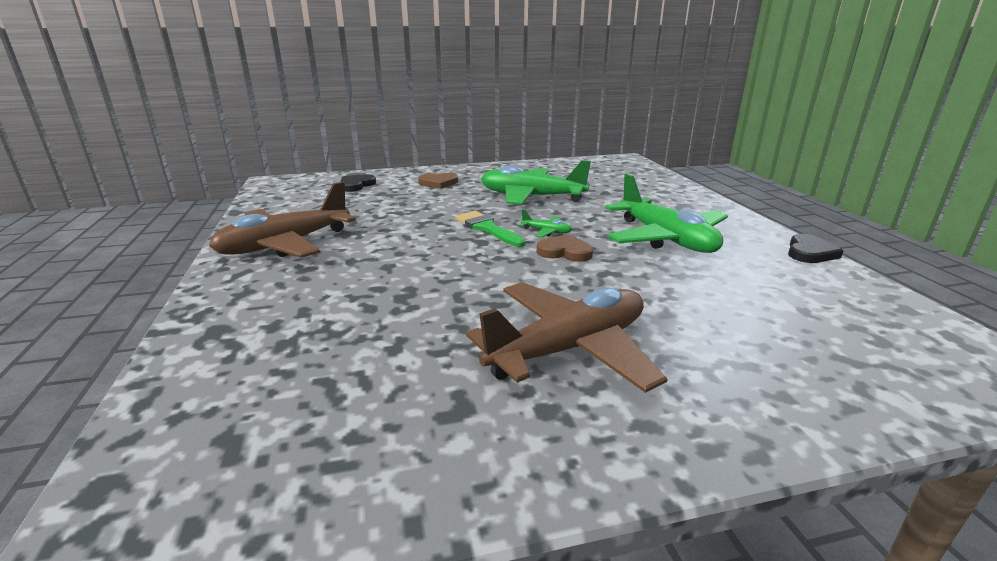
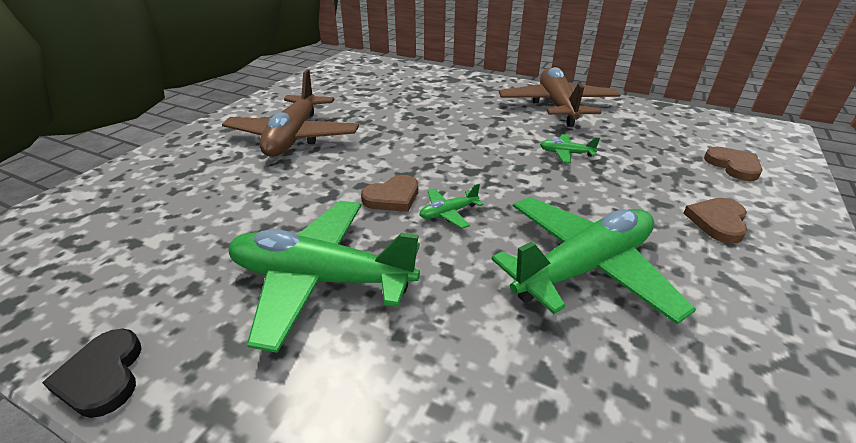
camera: 130 degrees right, 10 degrees up
(356, 185) = (733, 166): black heart -> brown heart
(400, 222) = (566, 153): none -> green plane
(487, 228) = (499, 186): green brush -> none

